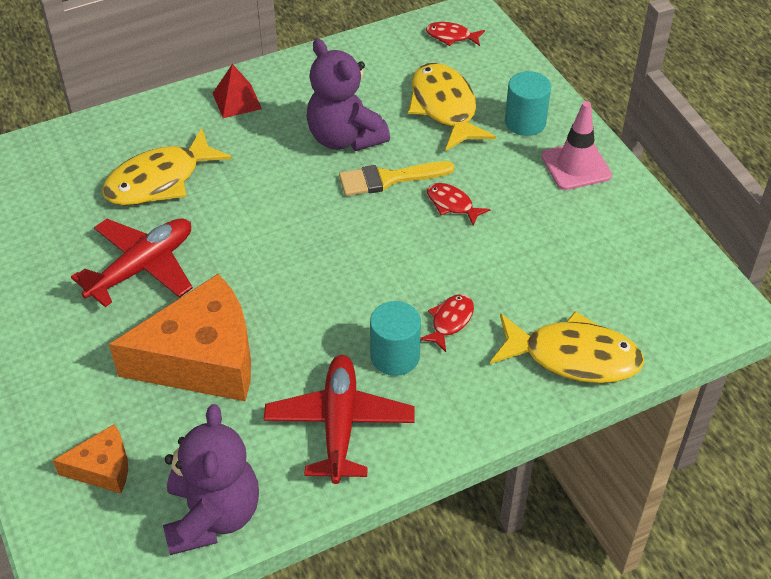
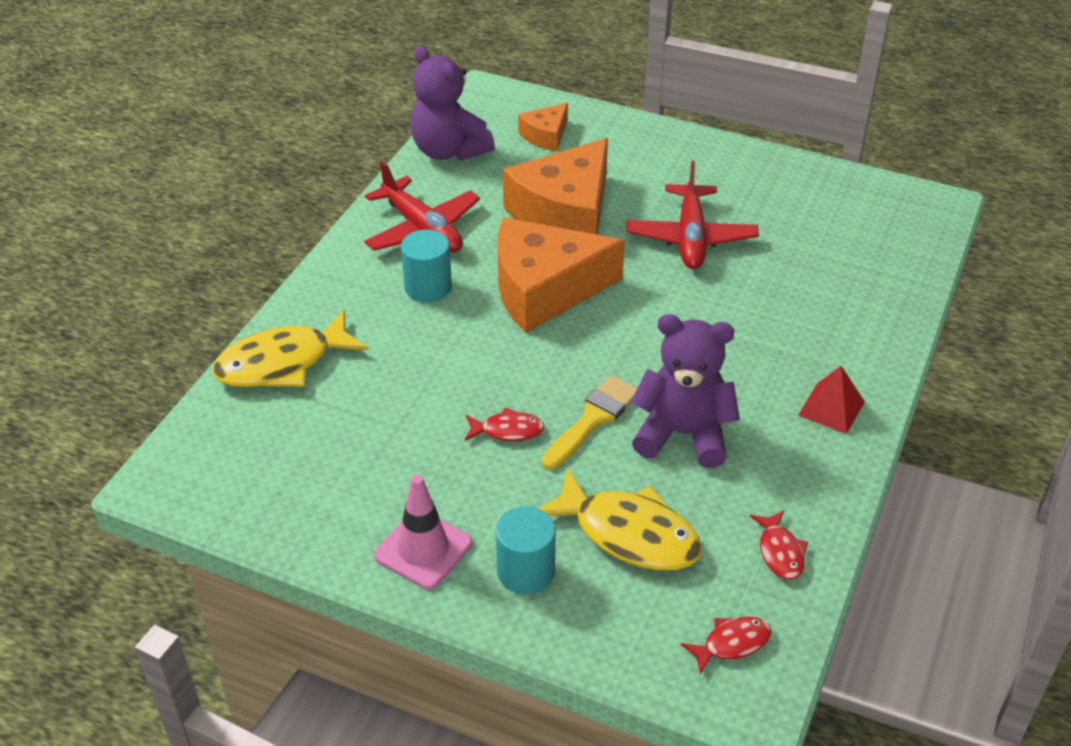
camera: 140 degrees right, 5 degrees down
(160, 180) = (779, 300): yellow fish -> none
(307, 294) = (545, 289): none -> orange cheese
(450, 321) = (409, 333): red fish -> red fish (780, 552)

